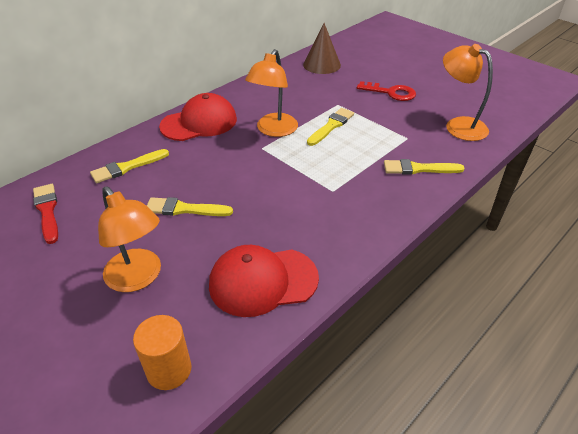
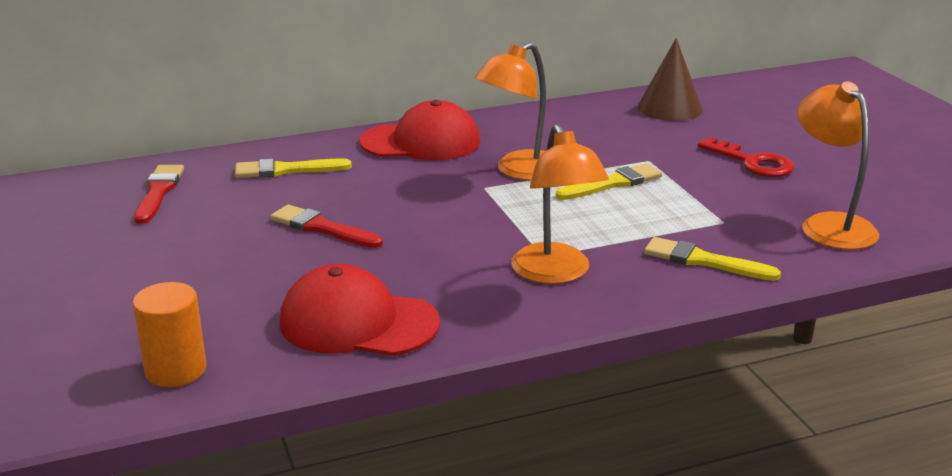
camera: 25 degrees right, 15 degrees down
(138, 278) = (210, 280): orange lamp -> orange lamp (556, 273)
(185, 209) = (322, 228): yellow brush -> red brush

